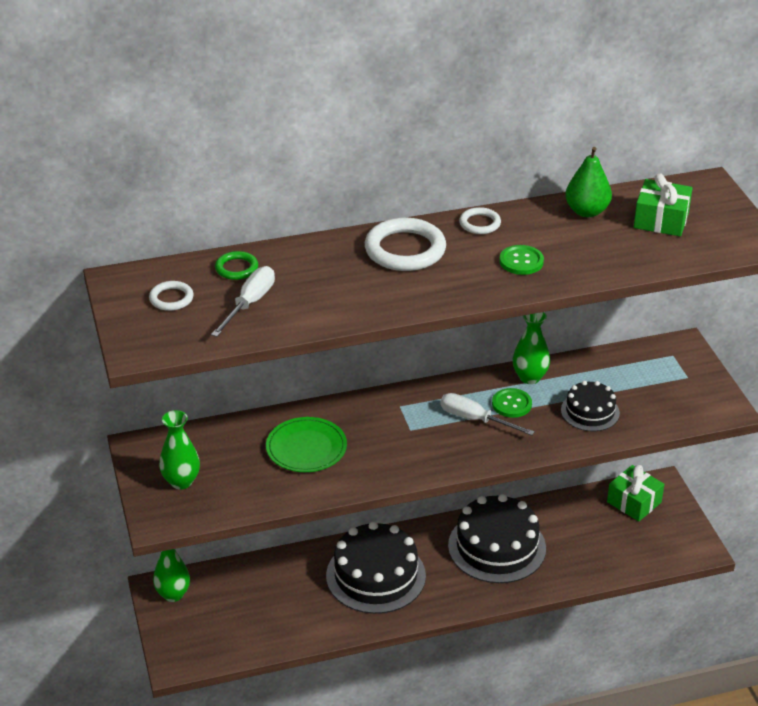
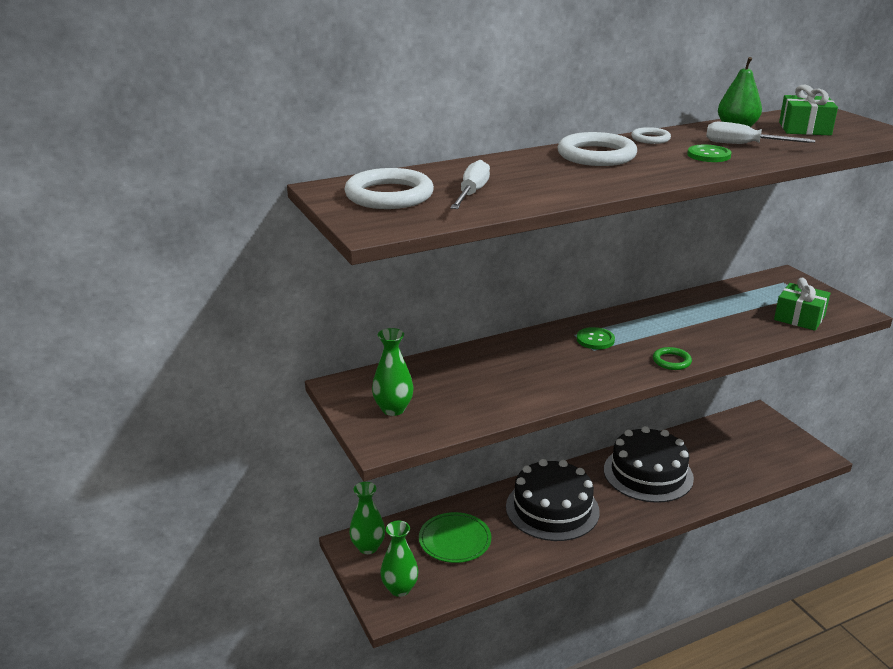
camera: 10 degrees left, 10 degrees down
(171, 298) = (389, 195): white ring -> white ring, size x1.92
(236, 268) = (443, 174): green ring -> green ring (671, 361)
(306, 448) = (504, 371): green plate -> green plate (455, 540)
(475, 419) = (647, 337): white screwdriver -> white screwdriver (744, 145)
(511, 404) = (672, 324): green button -> green button (595, 340)
(529, 377) = (675, 305): green vase -> green vase (400, 589)
(590, 411) = (743, 323): black cake -> none
(634, 502) = (744, 428): green gift -> green gift (799, 318)

